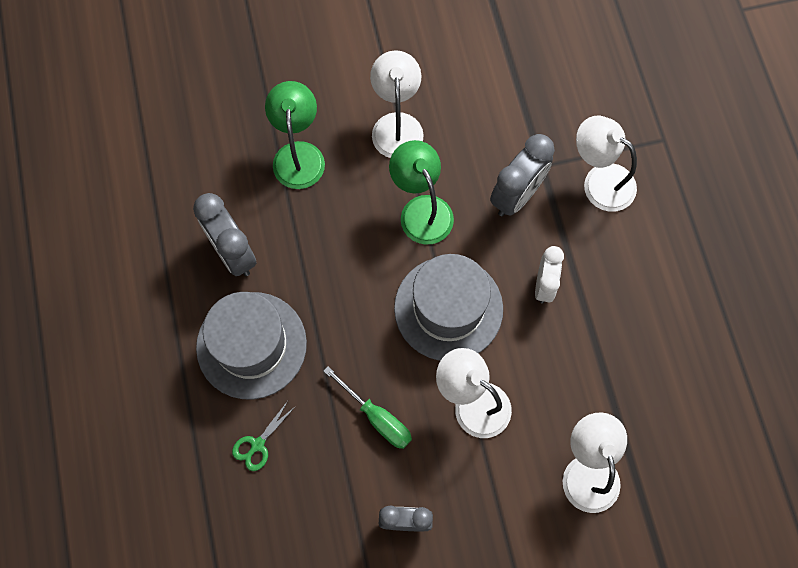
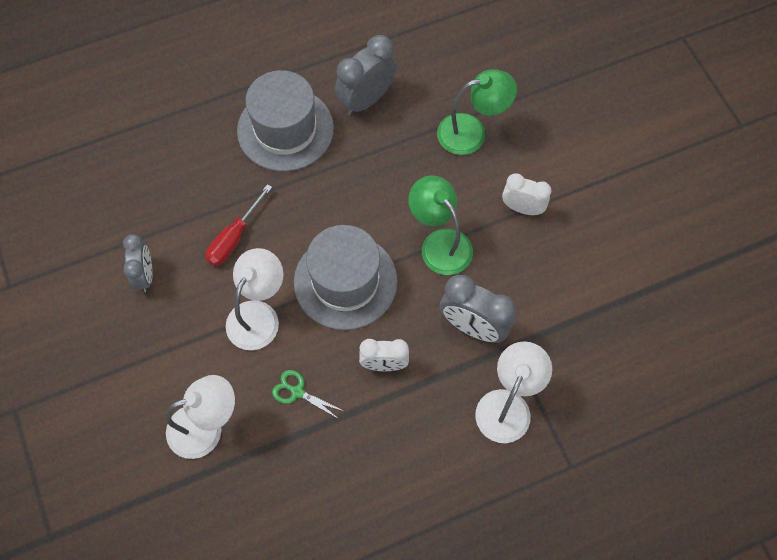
camera: 80 degrees right, 5 degrees down
(257, 445) = (199, 150): green scissors -> green scissors (297, 392)
(377, 417) = (234, 238): green screwdriver -> red screwdriver
(397, 125) = (522, 208): white lamp -> white clock
(421, 209) = (440, 243): green lamp -> green lamp turned 90 degrees counterclockwise

